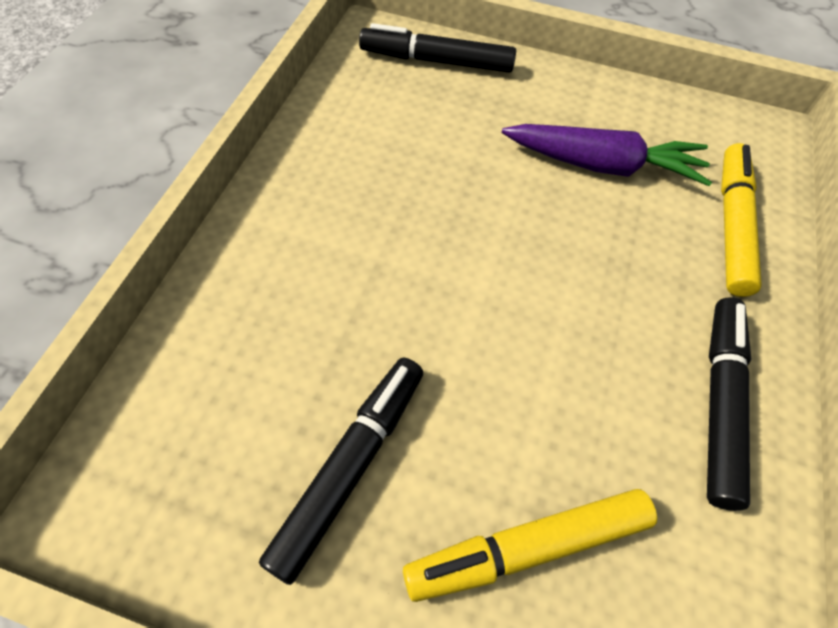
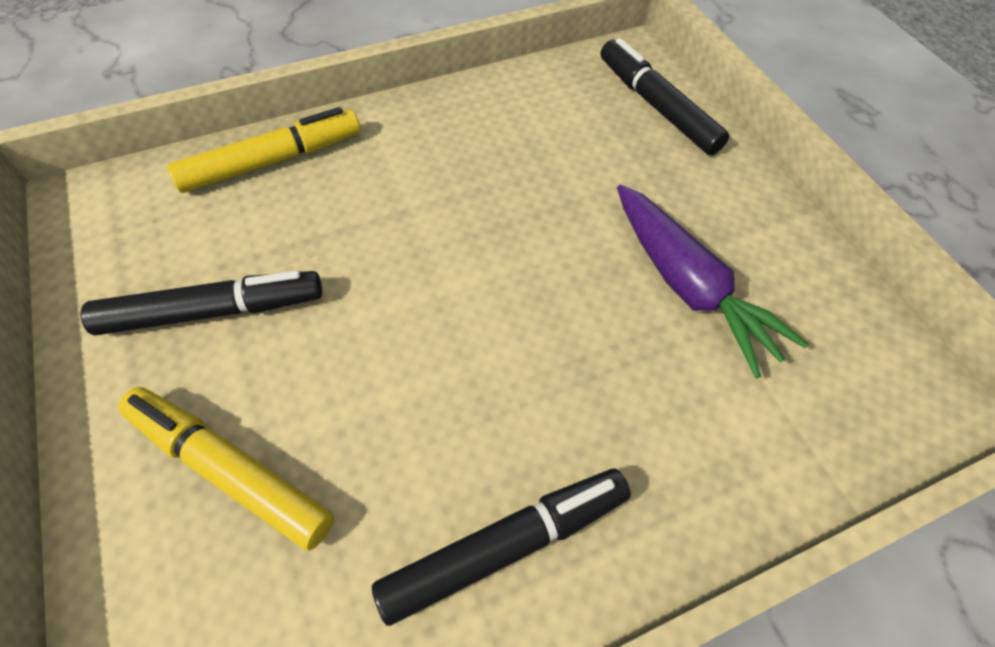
camera: 50 degrees right, 0 degrees up
(731, 225) = (746, 436): yellow marker -> yellow marker (272, 161)

